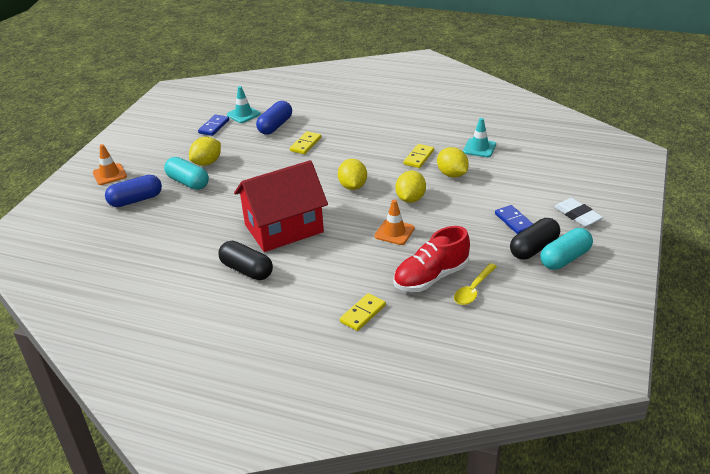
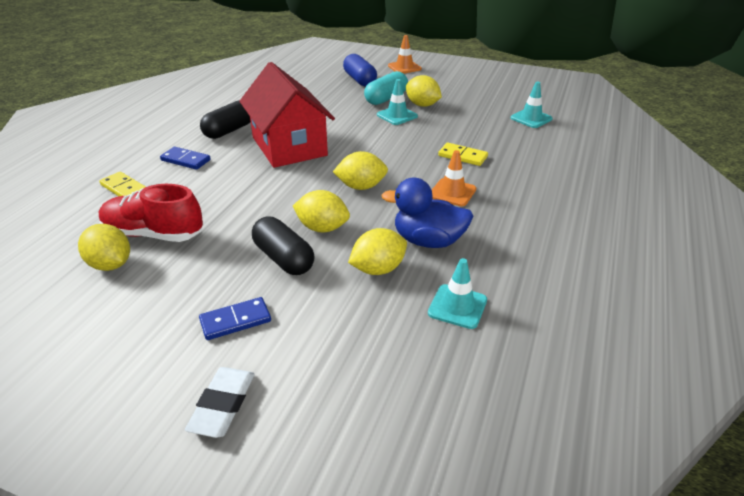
camera: 90 degrees right, 0 degrees up
(214, 127) = (499, 104): blue domino -> blue domino (185, 160)
(227, 175) = (397, 115): none -> turquoise traffic cone
(275, 126) = (506, 137): blue capsule -> none
(394, 232) = (253, 213): orange traffic cone -> orange traffic cone (452, 192)
(419, 157) = (428, 241): yellow domino -> blue duck
(431, 277) = (153, 234): red shoe -> red shoe turned 45 degrees counterclockwise
(473, 290) = (110, 265): yellow spoon -> yellow lemon
(533, 248) = (161, 333): black capsule -> black capsule (284, 258)
(565, 258) = (118, 365): turquoise capsule -> none
(577, 215) = (223, 405): white eraser -> white eraser turned 45 degrees counterclockwise

